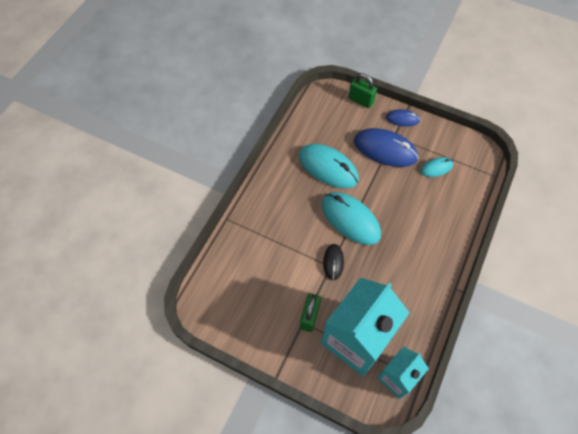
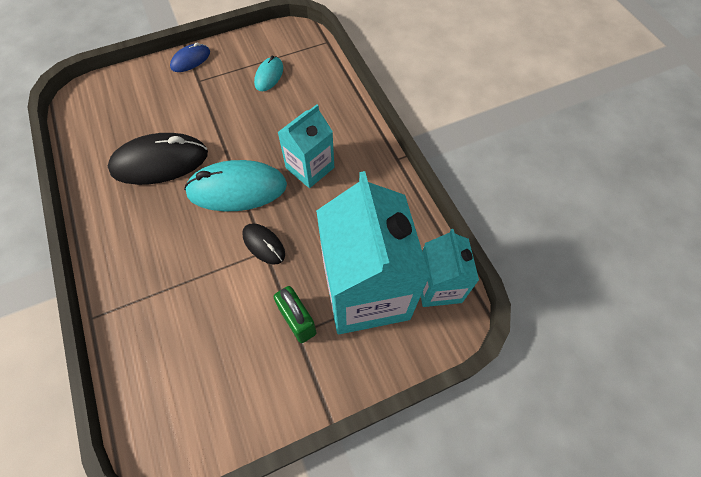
camera: 50 degrees left, 0 degrees up
(328, 167) = (160, 162): turquoise mouse -> black mouse
(361, 100) = (129, 75): green padlock -> none
(385, 149) = (202, 99): blue mouse -> none
(400, 245) = (310, 168): none -> turquoise carton

